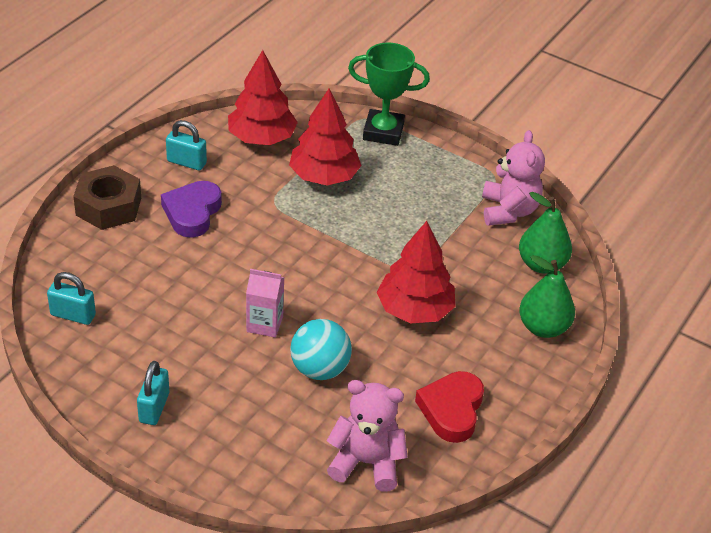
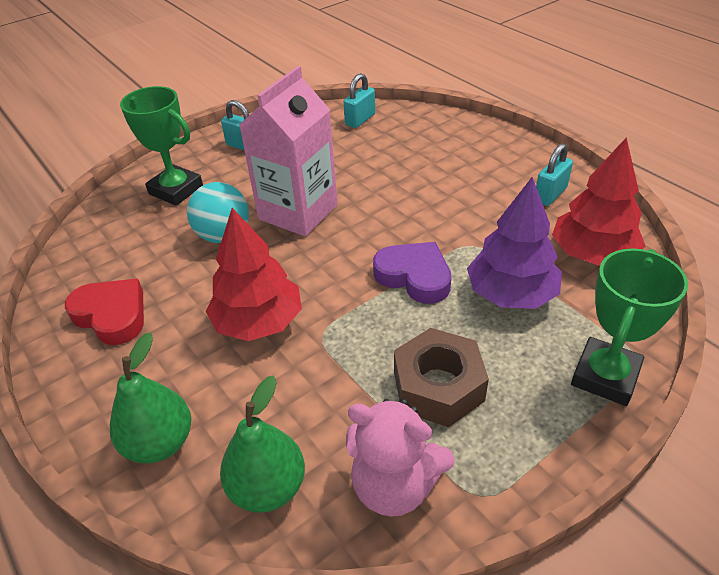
camera: 115 degrees right, 0 degrees up
(109, 206) = (488, 144): brown nut -> brown nut (438, 386)
(192, 212) = (468, 189): purple heart -> purple heart (414, 276)
(258, 439) = (176, 190): none -> green trophy
(264, 324) = (298, 212): pink carton -> pink carton, size x1.96
(324, 176) = (511, 294): red tree -> purple tree
(366, 463) = (105, 243): pink teddy bear -> none

